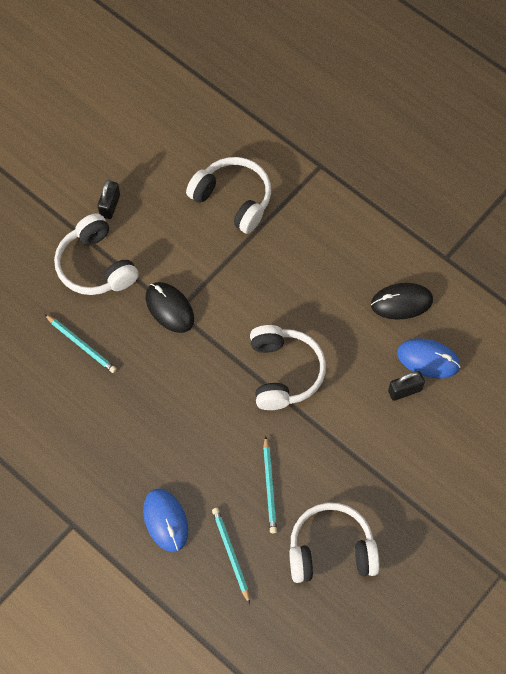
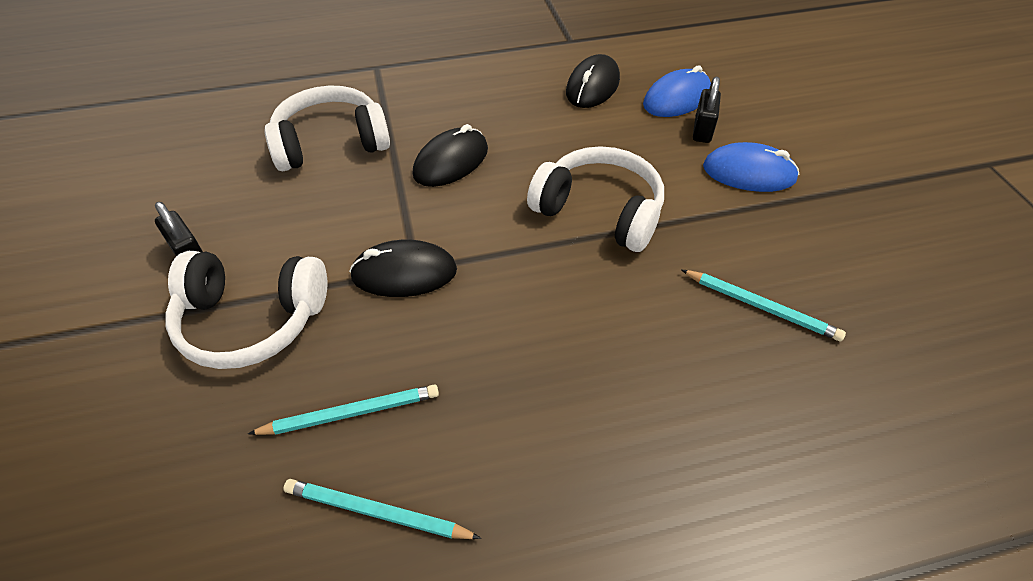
camera: 55 degrees left, 15 degrees down
(165, 520) = (750, 469): blue mouse -> blue mouse (749, 173)
(230, 554) = (855, 410): turquoise pencil -> turquoise pencil (377, 512)
(266, 271) = (451, 162): none -> black mouse
(331, 549) = (895, 291): white headphones -> none

